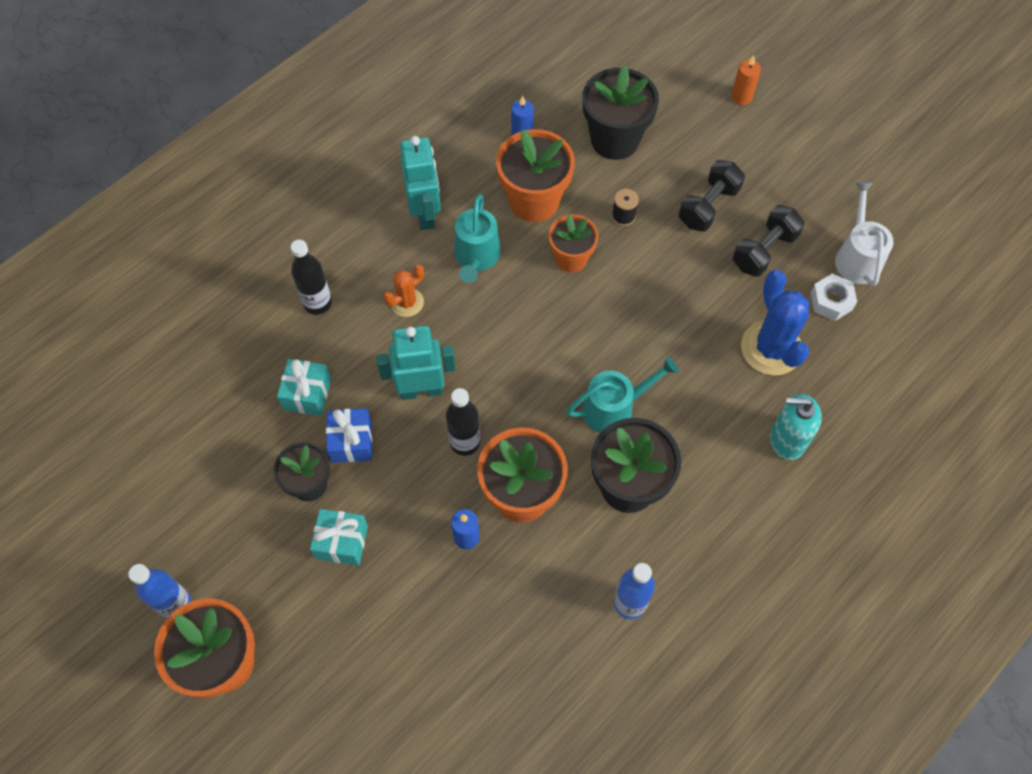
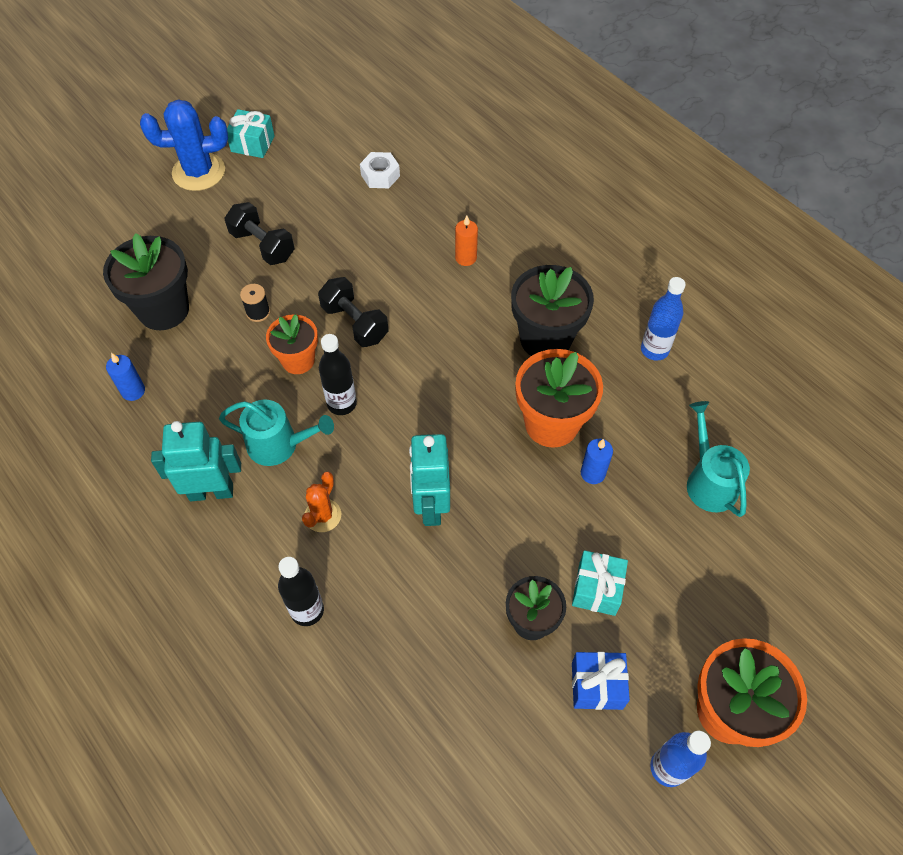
camera: 85 degrees left, 5 degrees down
(307, 394) = (423, 623): turquoise gift -> turquoise gift (252, 144)
(351, 442) = (484, 577): blue gift -> blue gift (597, 685)
(407, 302) = (323, 515): orange cactus -> orange cactus turned 60 degrees clockwise
(465, 442) = (493, 469): black bottle -> black bottle (342, 404)
(534, 201) = (221, 387): orange flower pot -> none
(614, 408) = (467, 342): turquoise watering can -> turquoise watering can (709, 481)
(741, 97) = (143, 204): orange candle -> orange candle (465, 258)
(764, 251) = (320, 212): black dumbbell -> black dumbbell (355, 323)
(771, 348) = (420, 221): blue cactus -> blue cactus (199, 172)
(787, 440) = (508, 224): turquoise soap dispenser -> none
(857, 257) = (340, 152): white watering can -> none

